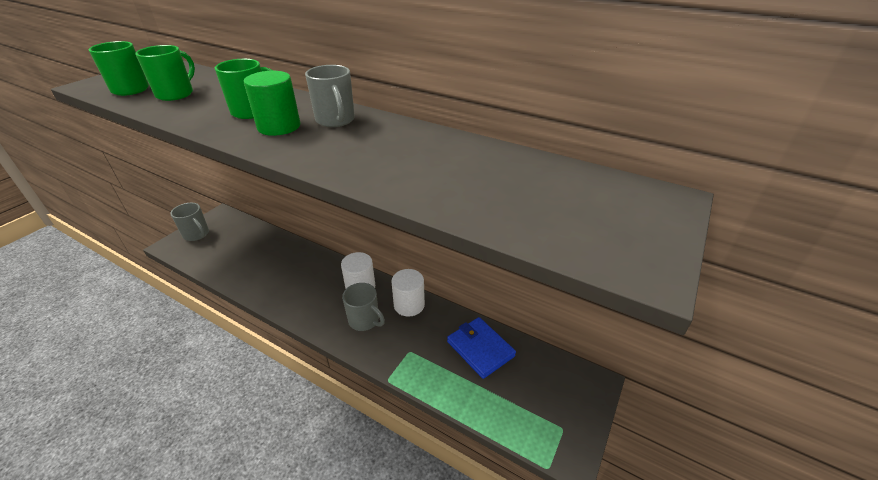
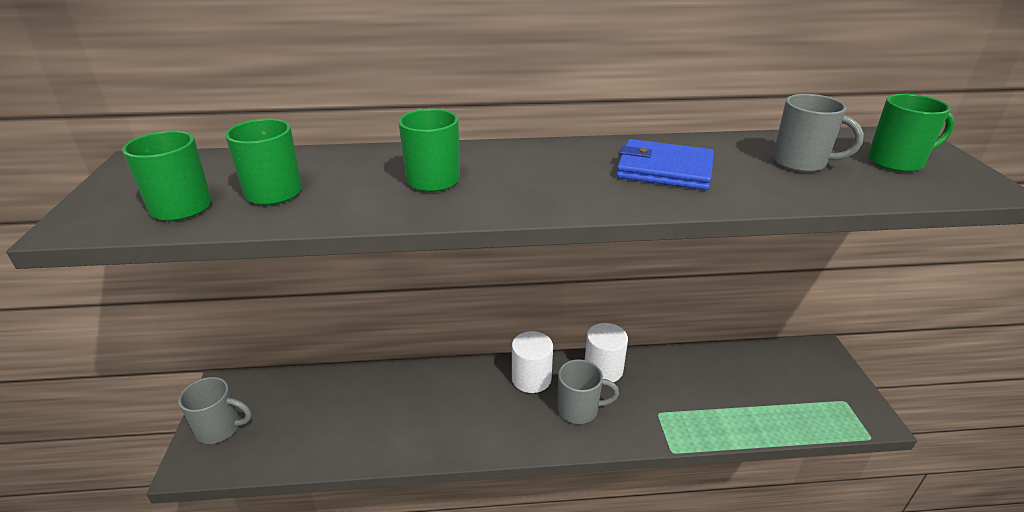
camera: 35 degrees left, 5 degrees down
(279, 126) = (505, 184): green cylinder -> none
(335, 120) = (550, 159): grey mug -> grey mug (801, 163)
(480, 348) = (713, 374): blue wallet -> blue wallet (664, 169)
(599, 213) = (897, 162): none -> green mug

